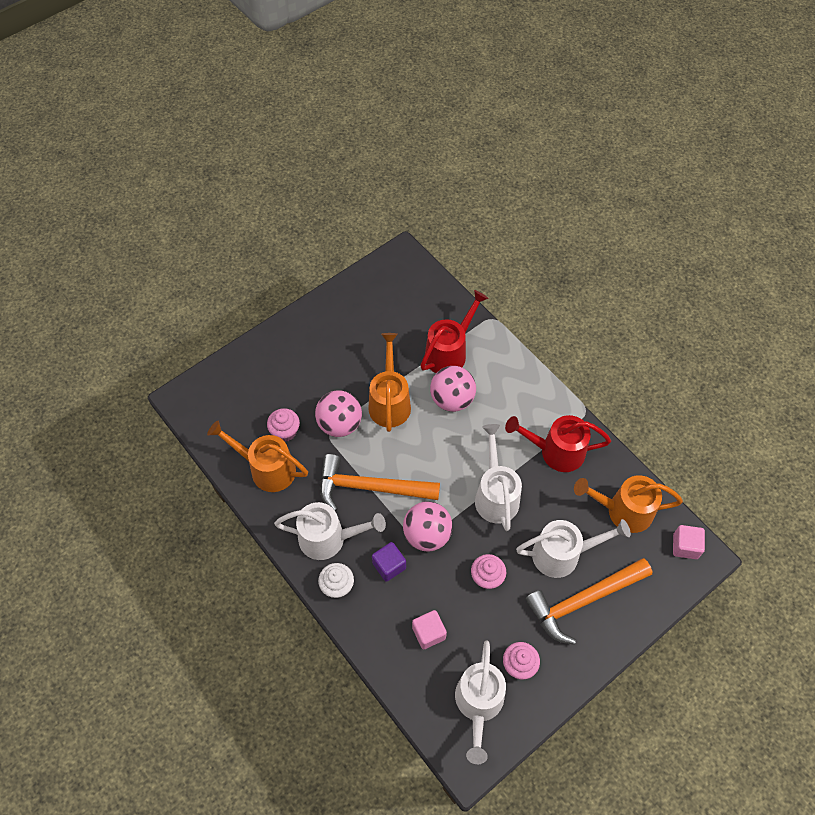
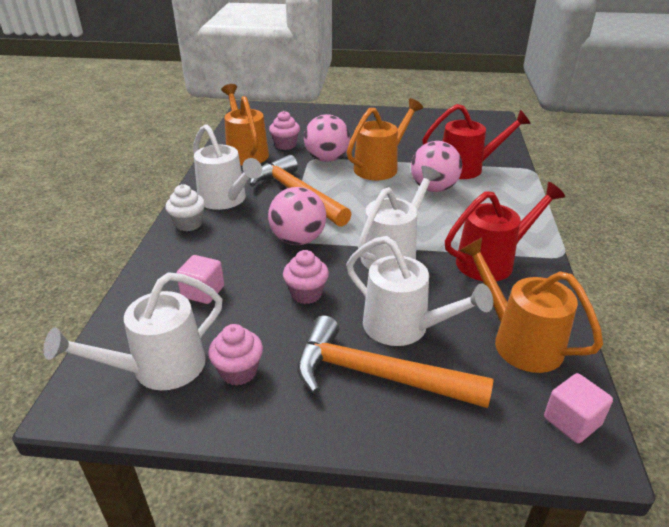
camera: 45 degrees right, 25 degrees down
(389, 566) = (241, 237): purple cube -> none
(555, 451) = (492, 261): red watering can -> red watering can turned 105 degrees clockwise

